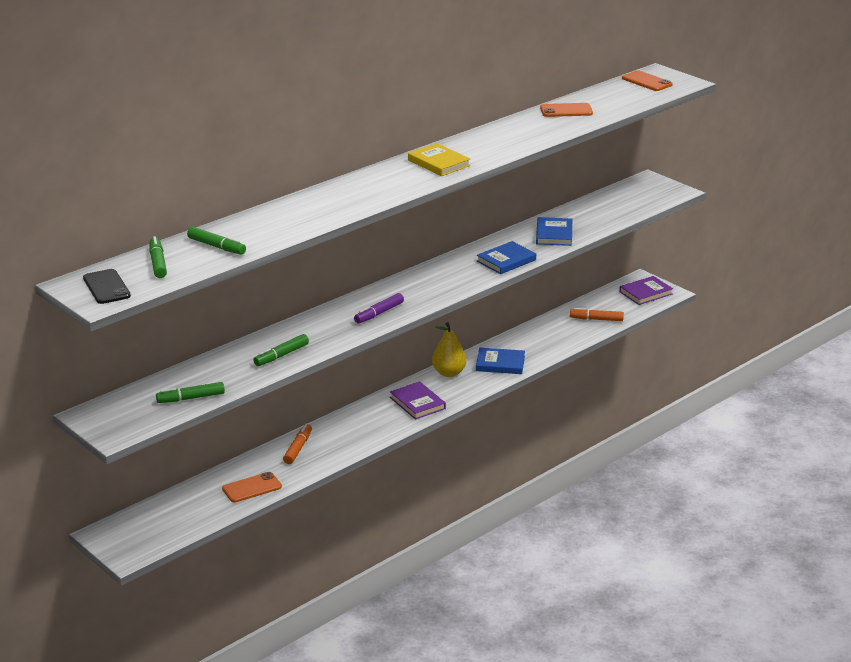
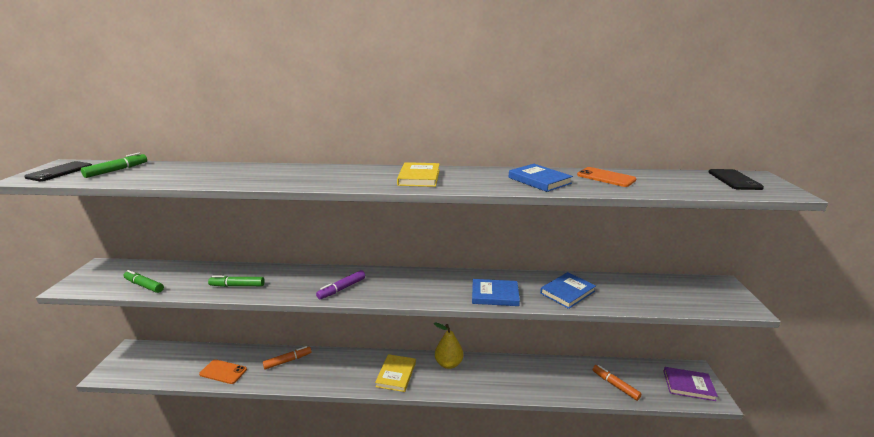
camera: 45 degrees right, 5 degrees down
(217, 247) = (163, 174): green marker -> none
(379, 313) = (342, 289): purple marker -> purple marker turned 45 degrees counterclockwise
(417, 403) = (396, 374): purple book -> yellow book
(500, 364) = (492, 378): blue book -> blue book (539, 180)
(647, 81) = (734, 180): orange phone -> black phone

